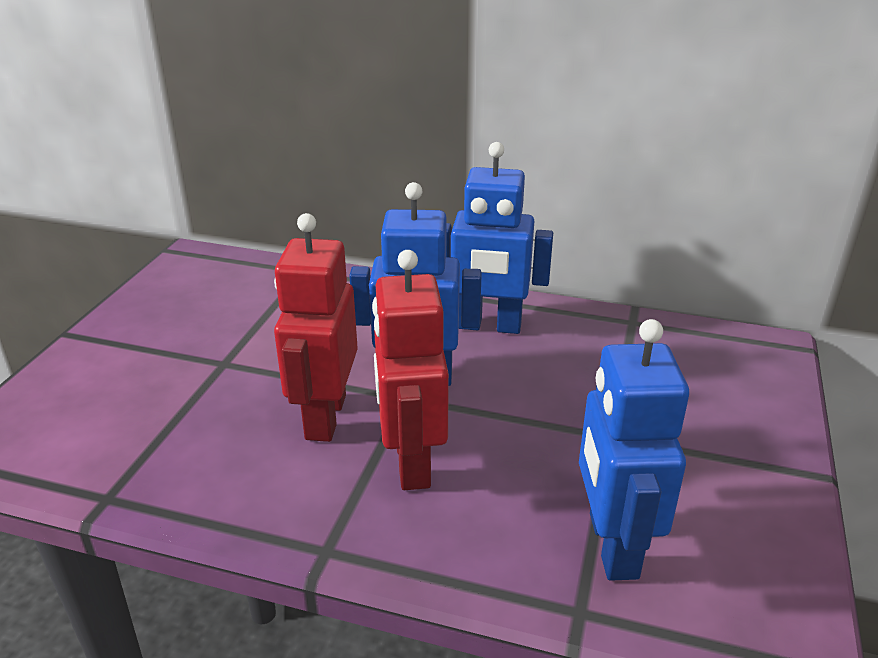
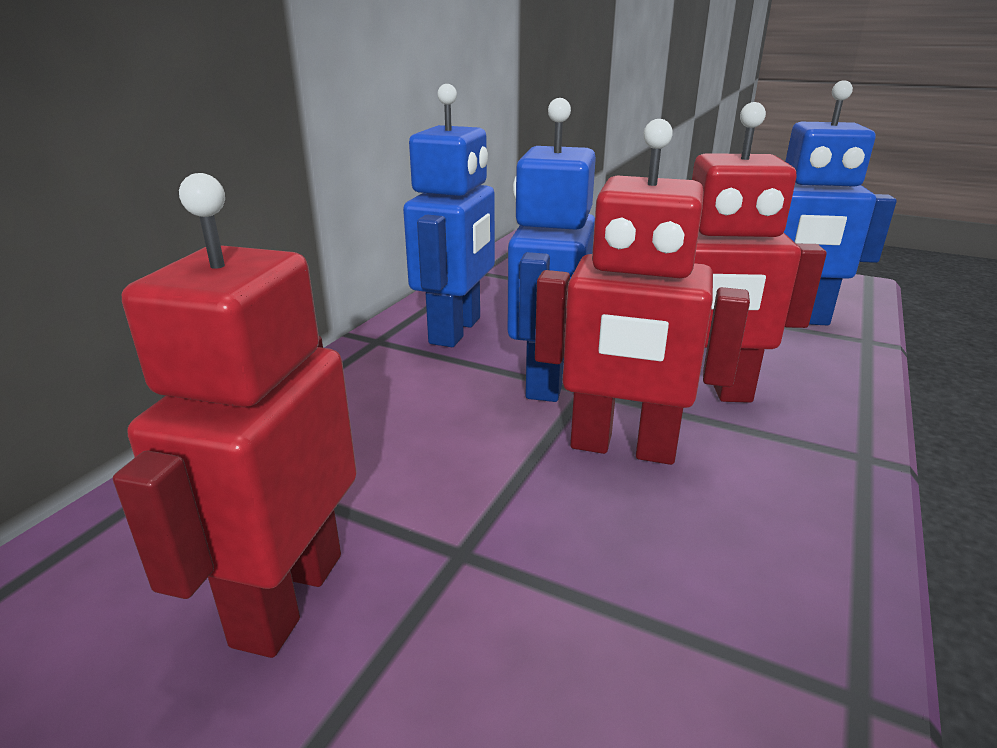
camera: 80 degrees left, 5 degrees down
(196, 320) = (287, 598): none -> red robot

